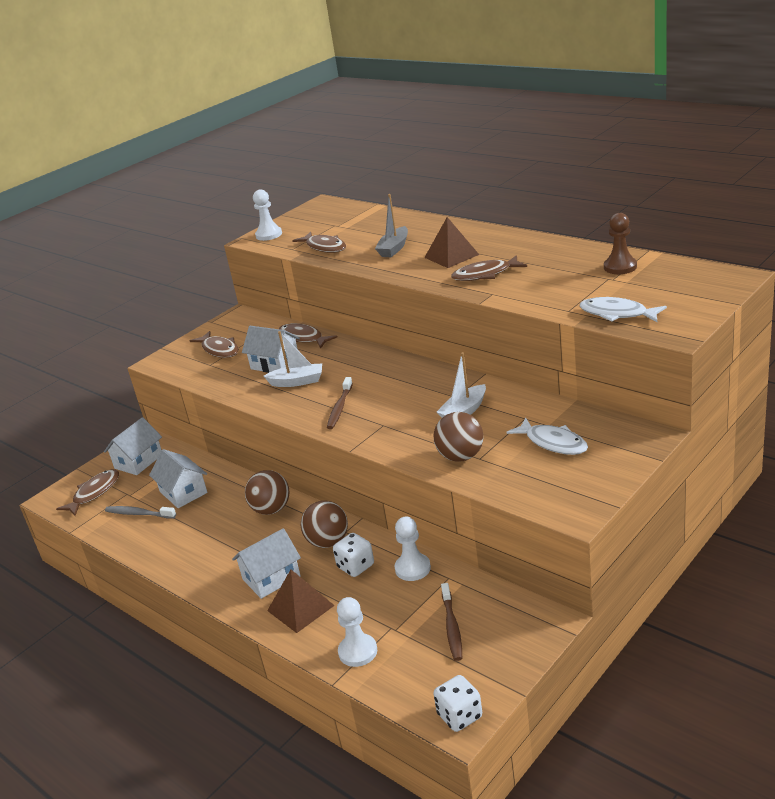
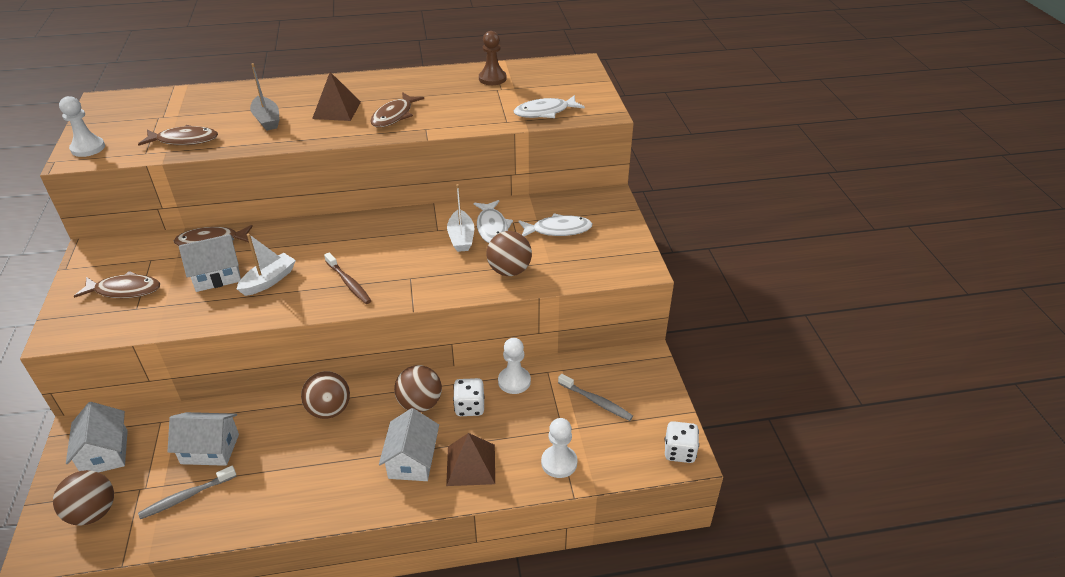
camera: 55 degrees left, 10 degrees up
(94, 493) = (93, 512): brown fish -> brown ball
(452, 627) = (596, 401): brown toothbrush -> grey toothbrush
(500, 415) = (492, 228): none -> white fish

